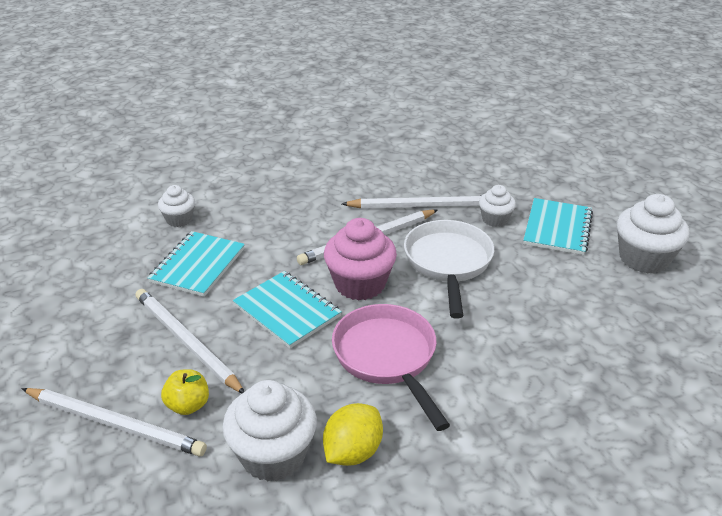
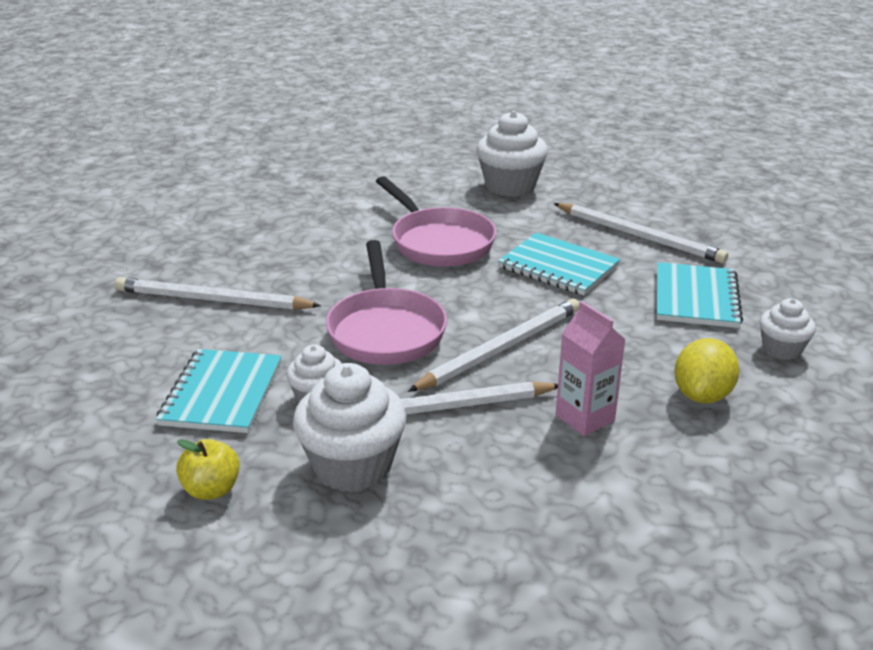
camera: 170 degrees right, 5 degrees down
(115, 424) = (645, 189): white pencil -> white pencil (212, 300)
(188, 405) = (598, 202): yellow apple -> yellow apple (211, 490)
(335, 193) = (585, 418): none -> pink carton
(353, 452) = (450, 192): yellow lemon -> yellow lemon (702, 395)
(360, 284) = (490, 297): pink cupcake -> none
(448, 263) = (385, 330): white pan -> pink pan
(643, 259) = (115, 362): white cupcake -> white cupcake (352, 465)

